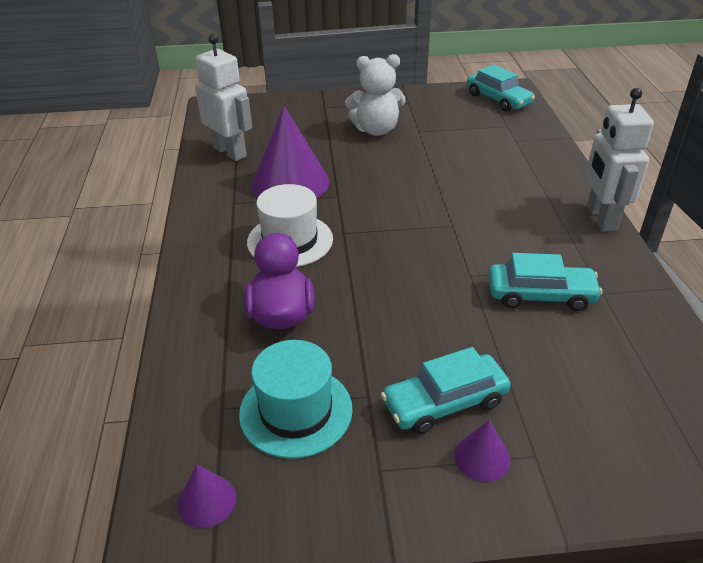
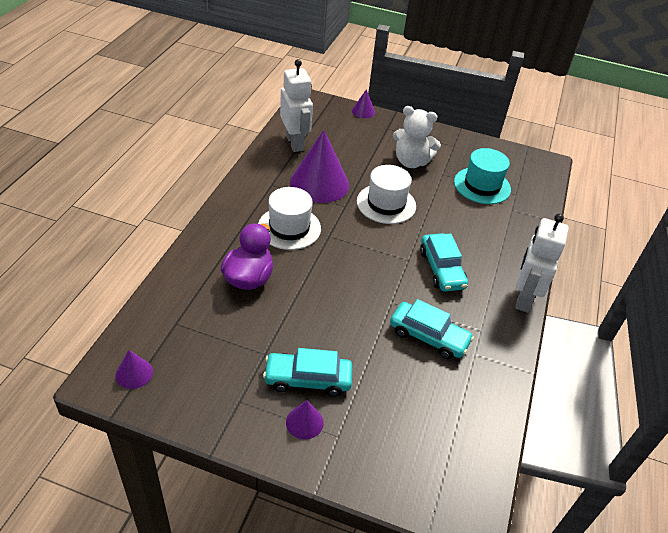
camera: 20 degrees right, 5 degrees up
(285, 99) = (363, 111): none -> purple cone
(296, 411) = (216, 344): turquoise hat -> turquoise hat (482, 185)
(382, 178) = (386, 204): none -> white hat
(498, 99) = (528, 168): turquoise car -> turquoise car (441, 269)

